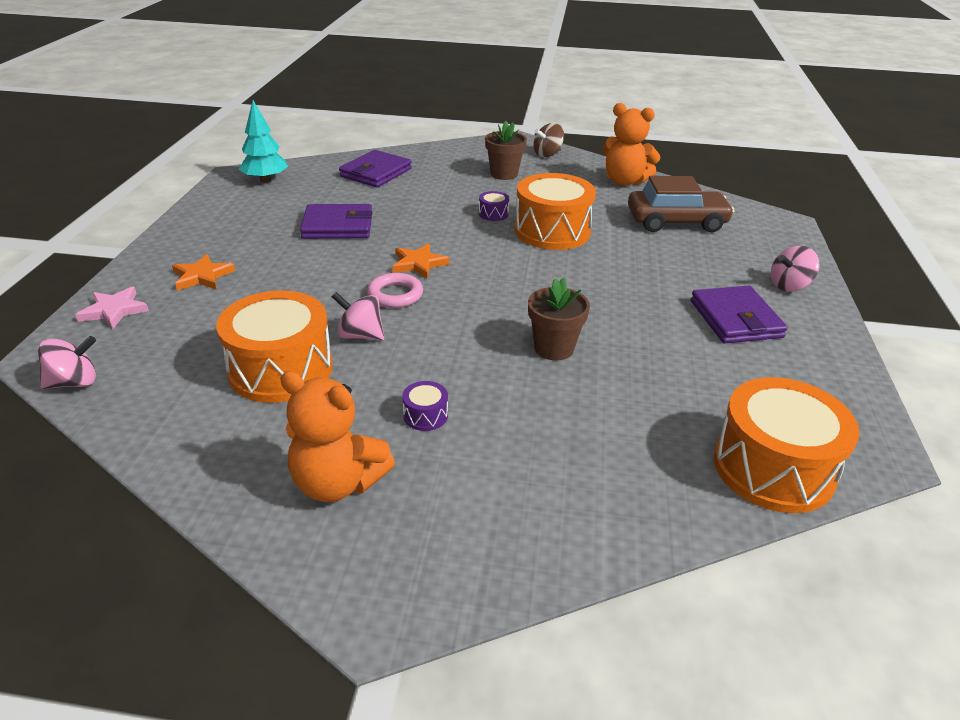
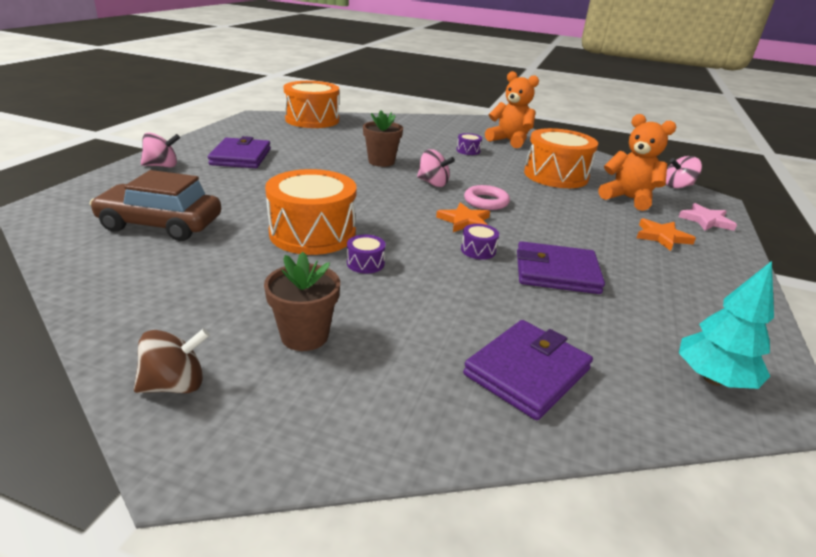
camera: 170 degrees left, 5 degrees down
(360, 335) = (509, 183): pink spinning top -> pink spinning top (433, 183)
(404, 235) = (478, 250): none -> purple drum
(625, 181) = (128, 292): orange teddy bear -> orange teddy bear (628, 198)

